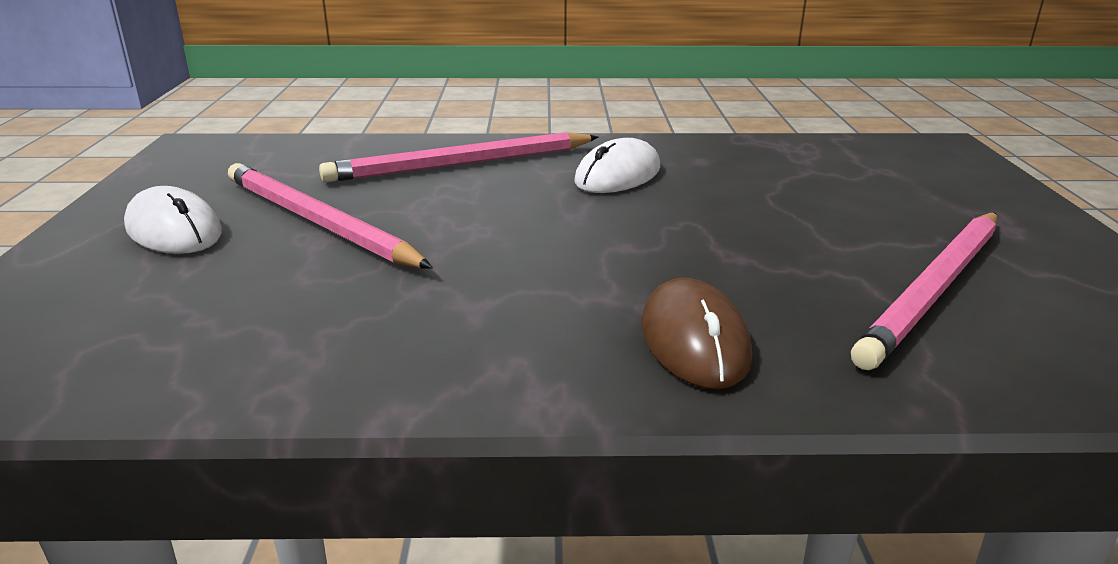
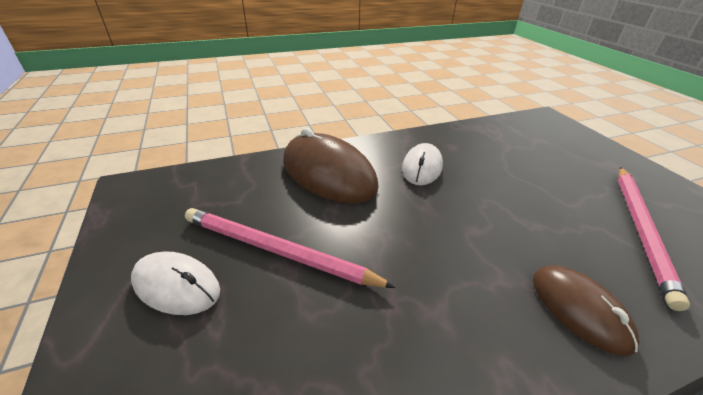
camera: 20 degrees left, 10 degrees up
(461, 164) = (328, 173): pink pencil -> brown mouse

